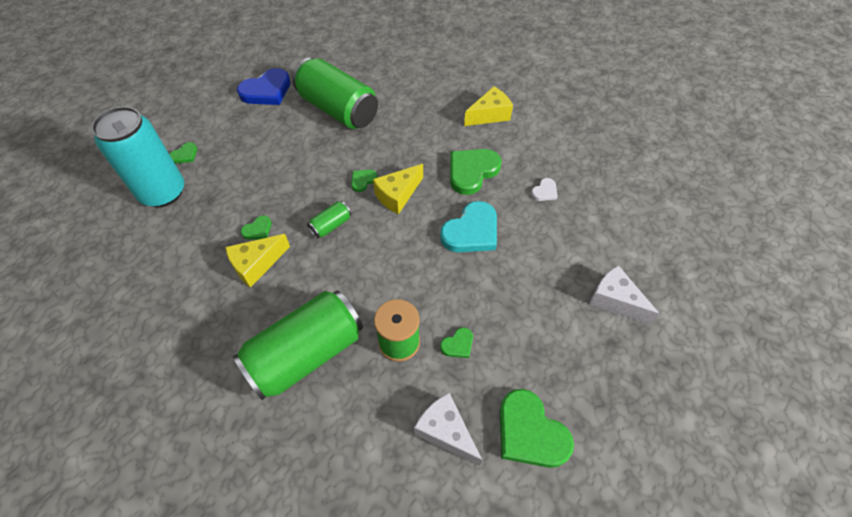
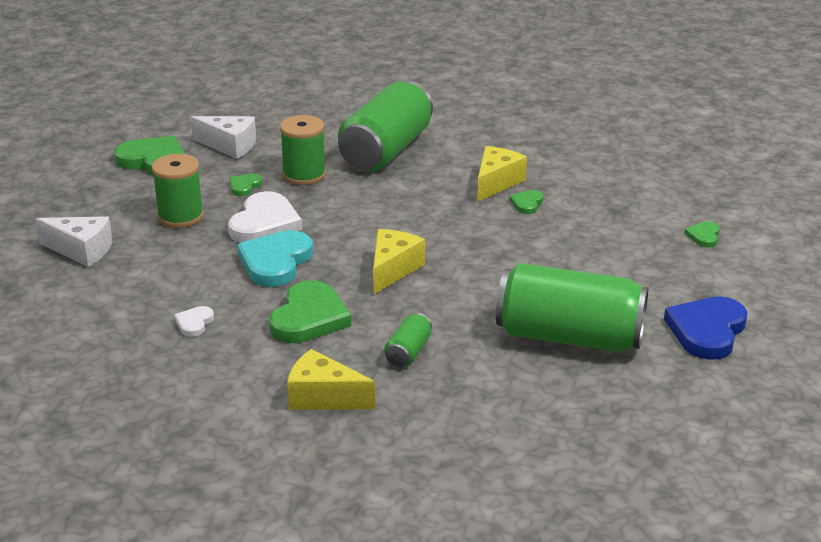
camera: 155 degrees right, 25 degrees down
(163, 192) = (674, 202): turquoise can -> none
(331, 225) = (449, 226): green can -> green can (408, 352)
(363, 181) = (450, 271): green heart -> none
(461, 281) = (264, 223): none -> white heart
(489, 115) = (323, 397): yellow cheese -> yellow cheese turned 75 degrees clockwise
(526, 318) = (180, 216): none -> green spool

